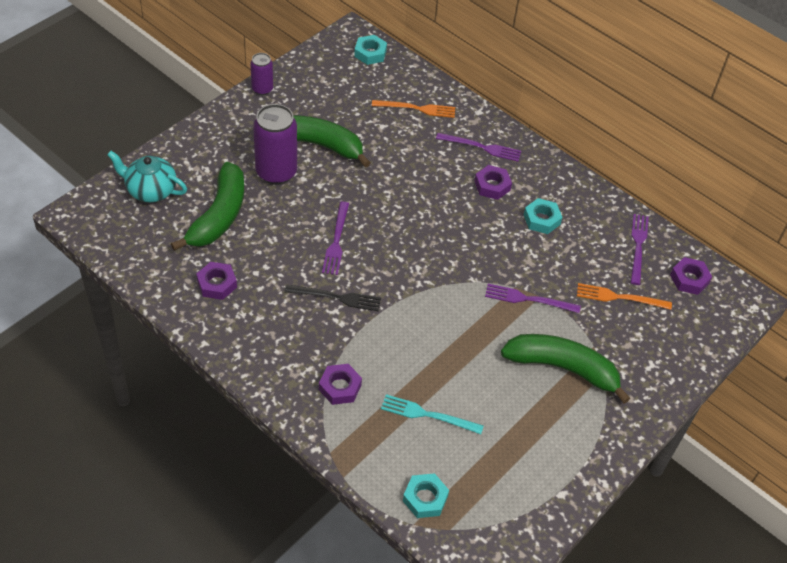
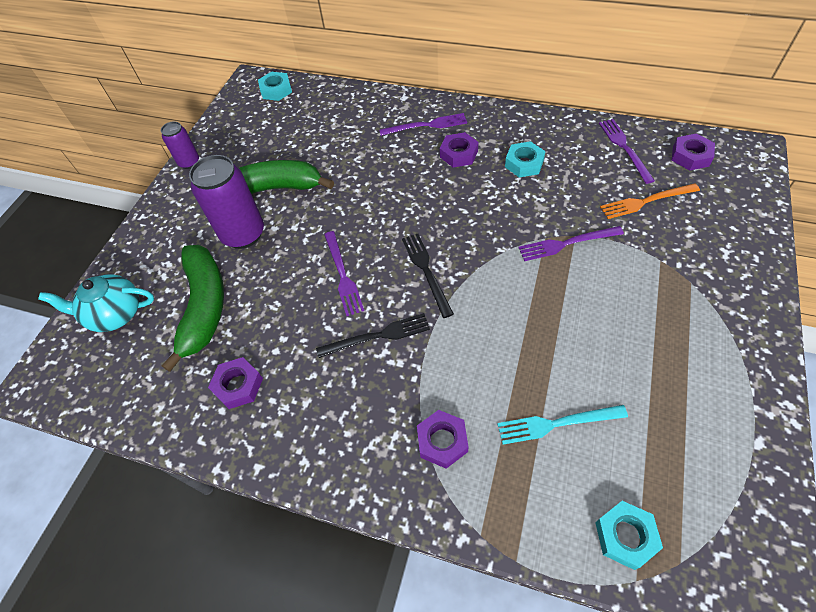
camera: 15 degrees left, 5 degrees up
(403, 268) = (426, 271): none -> black fork
(416, 109) = (346, 118): orange fork -> none
(562, 368) = (650, 297): green banana -> none

